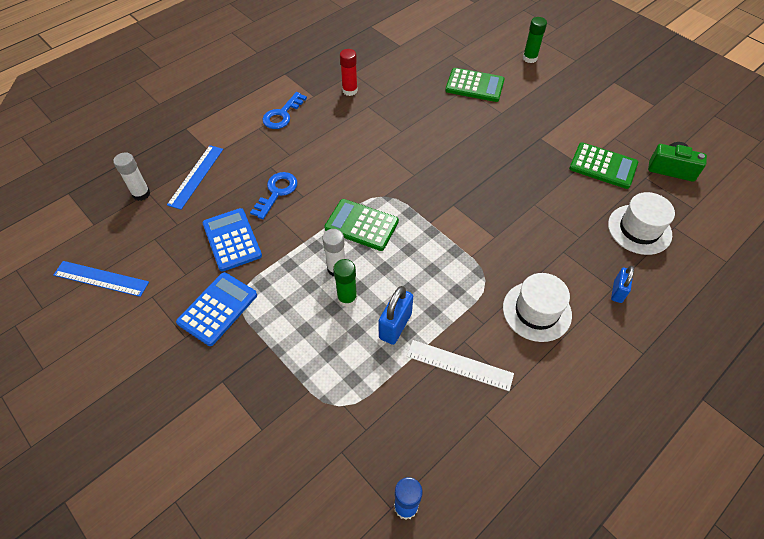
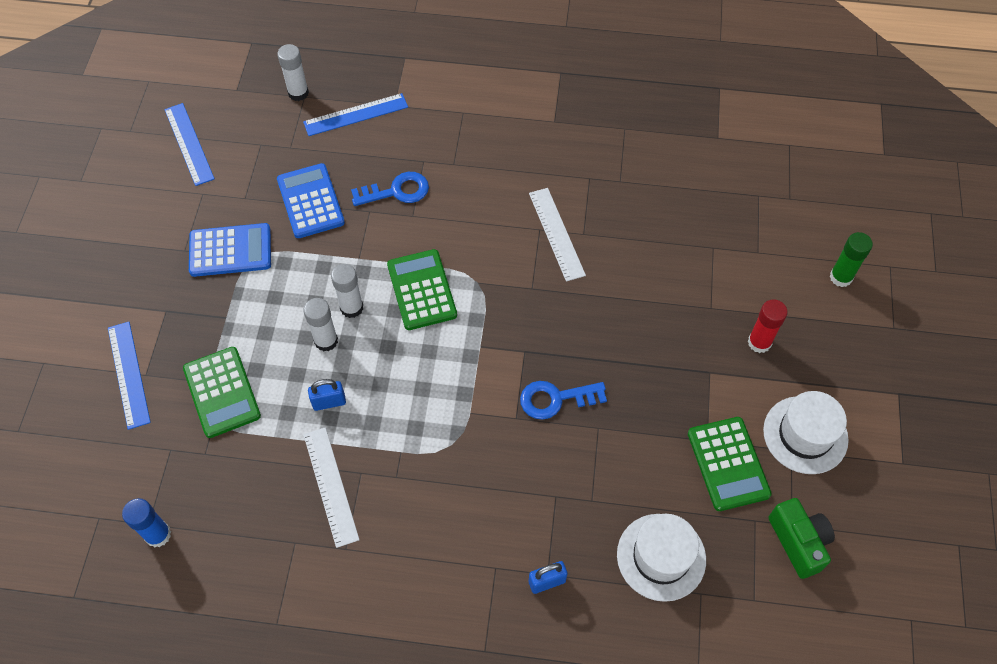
camera: 50 degrees right, 5 degrees up
(232, 240) = (310, 201): blue calculator -> blue calculator turned 45 degrees counterclockwise
(249, 441) = (128, 374): none -> blue ruler
(282, 114) = (500, 116): blue key -> blue key (555, 399)
(347, 298) = (326, 341): green glue stick -> white glue stick
(350, 90) = (595, 145): red glue stick -> red glue stick (759, 342)
(389, 141) = (556, 234): none -> white ruler
(395, 326) = (329, 402): blue padlock -> blue padlock, size x0.65
(474, 85) = (728, 253): green calculator -> green calculator (222, 392)
(537, 311) = (452, 516): white hat -> white hat (805, 435)

